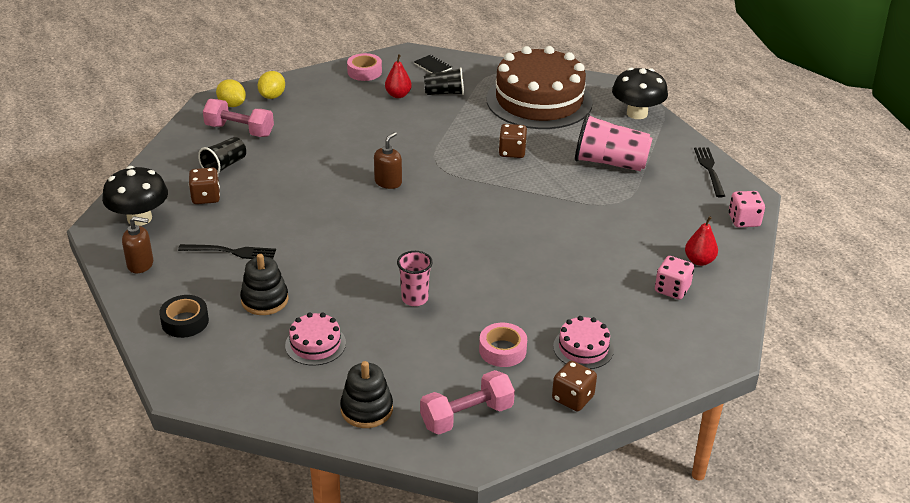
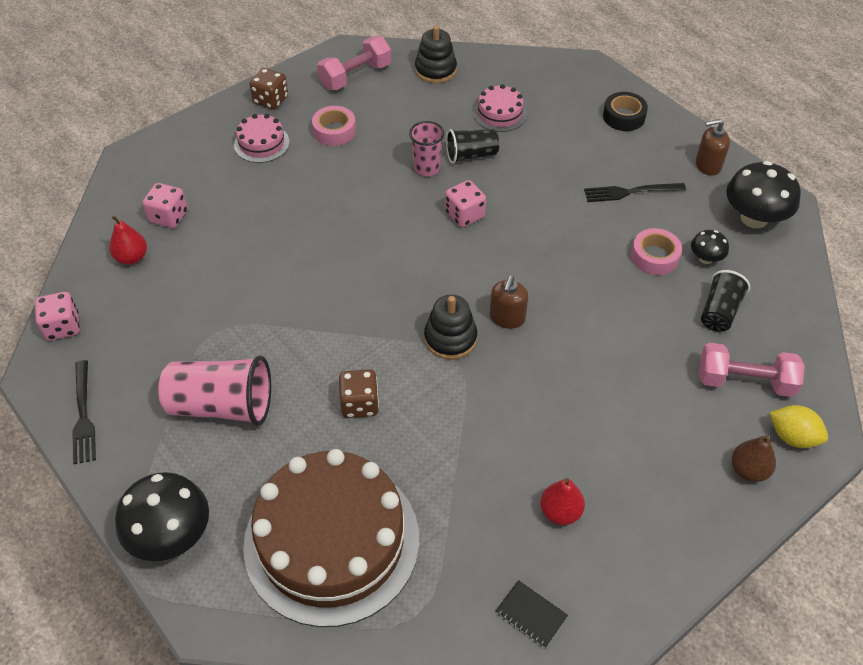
camera: 170 degrees right, 15 degrees up
(206, 197) = (705, 258): brown dice -> black mushroom
(264, 300) = (566, 146): black stacking toy -> black stacking toy (450, 338)
(272, 96) = (748, 470): yellow lemon -> brown pear
(364, 72) = (640, 570): pink tape -> pink tape (654, 257)
(393, 254) = (464, 215): none -> pink dice
(444, 93) = (489, 532): black cup -> black cup (471, 155)

